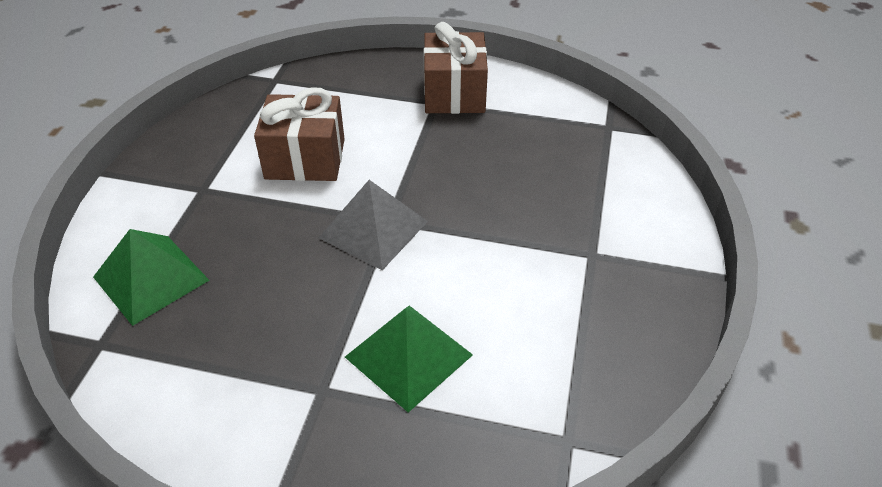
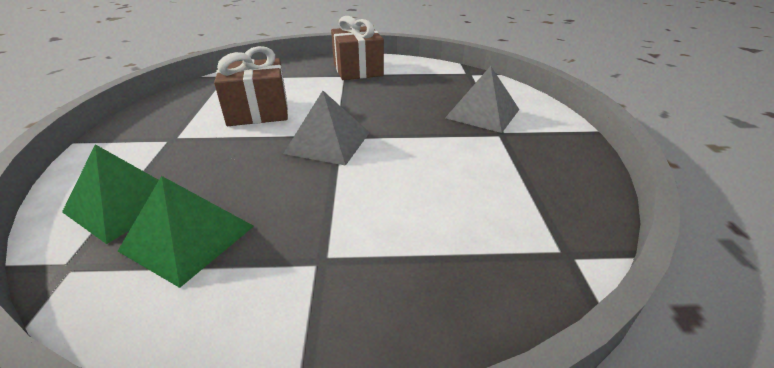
camera: 15 degrees left, 10 degrees down
(408, 355) = (393, 218): green pyramid -> green pyramid (188, 238)
(586, 213) = (482, 113): none -> grey pyramid

